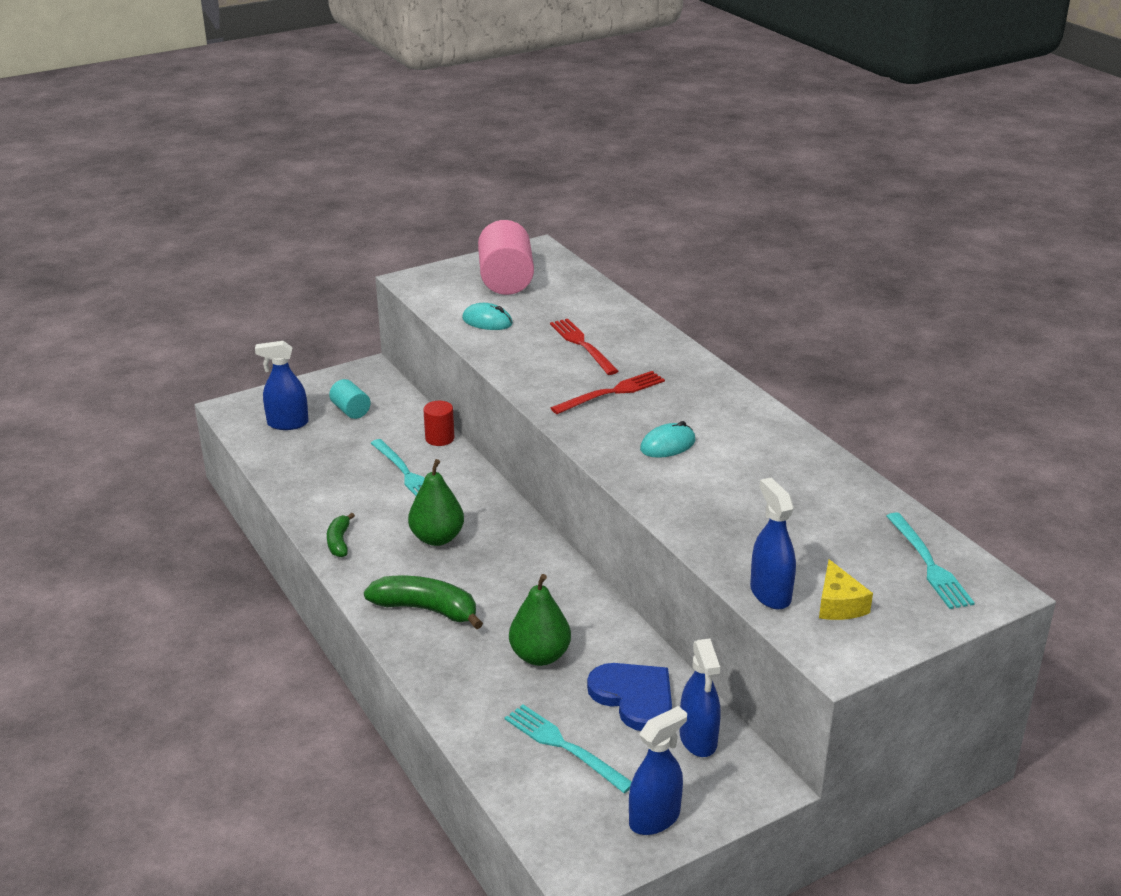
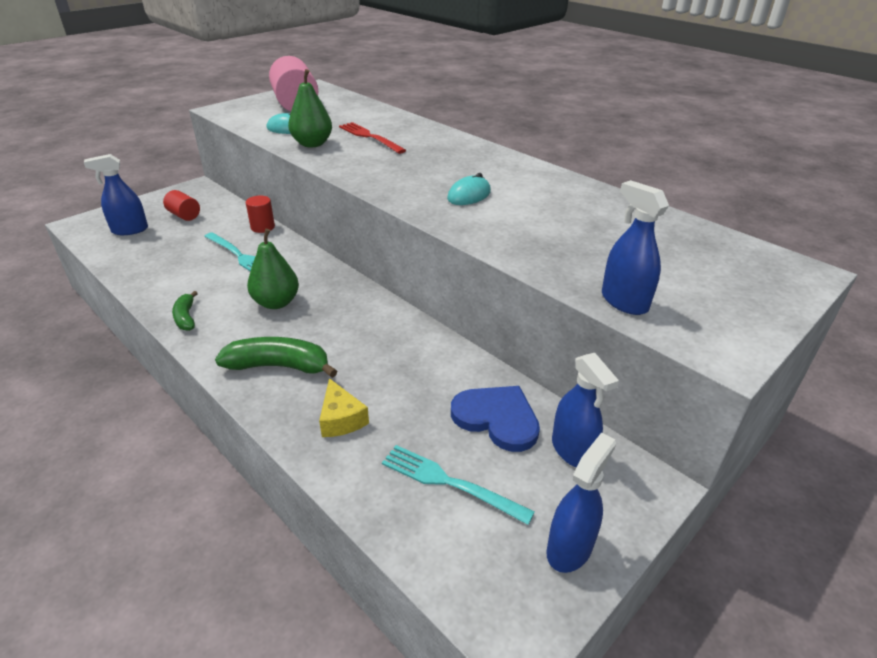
camera: 15 degrees left, 5 degrees up
(351, 410) = (184, 215): turquoise cylinder -> red cylinder
(540, 656) = (397, 393): green pear -> green pear (312, 144)
(612, 393) = (406, 165): red fork -> none
(838, 604) = (689, 302): yellow cheese -> yellow cheese (341, 419)
(928, 564) = (737, 258): turquoise fork -> none

